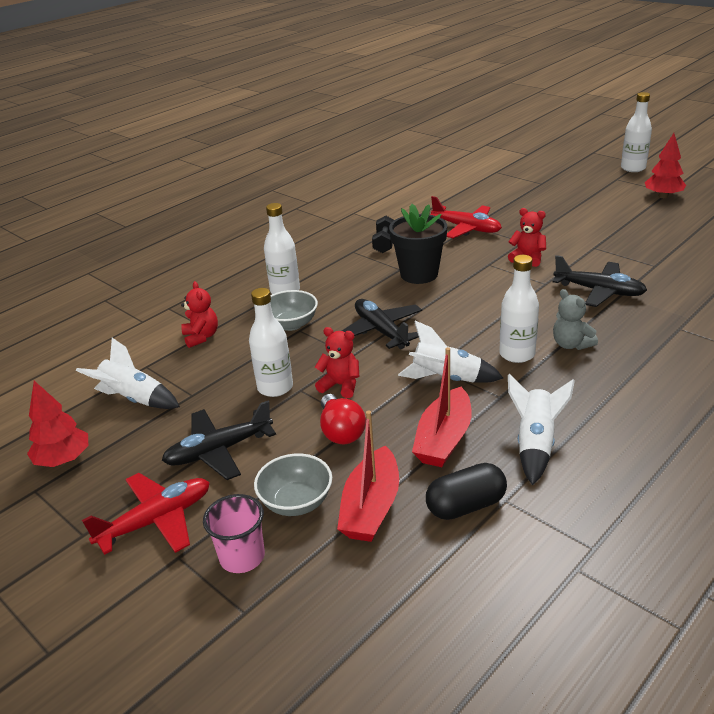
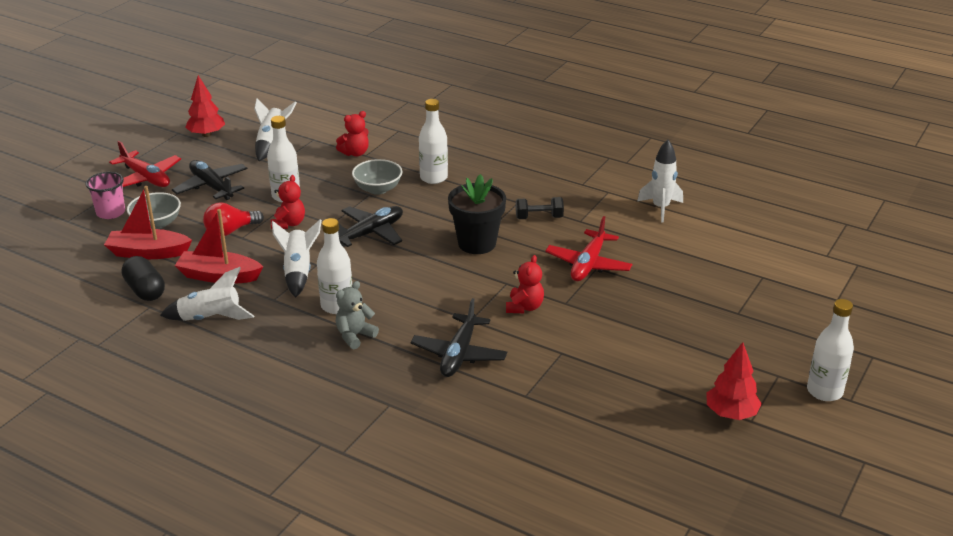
camera: 75 degrees right, 0 degrees up
(389, 195) = (660, 208): none -> white rocket

